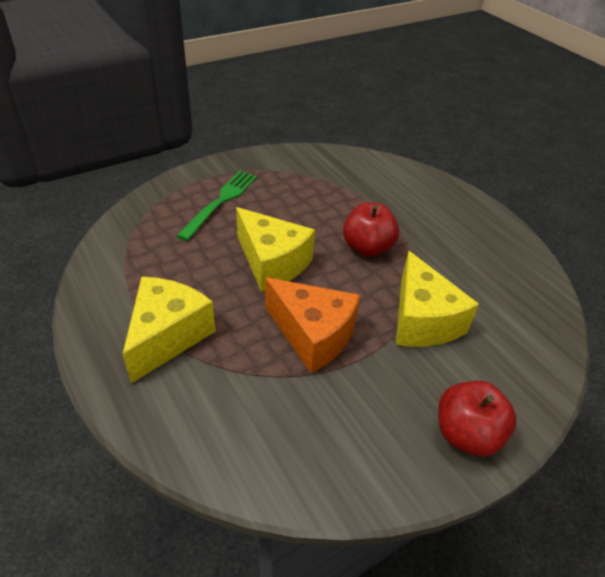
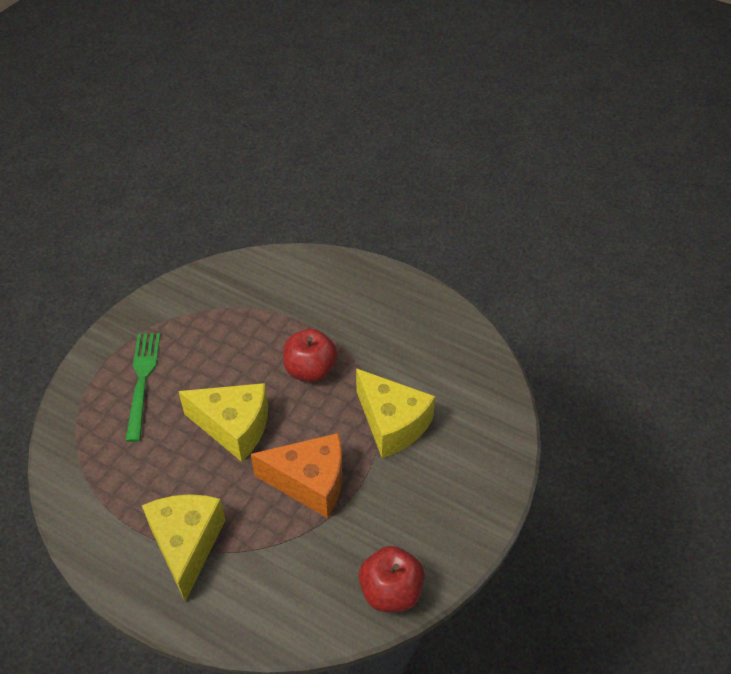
camera: 25 degrees left, 5 degrees up
(466, 434) = (469, 509): red apple -> red apple (391, 591)

